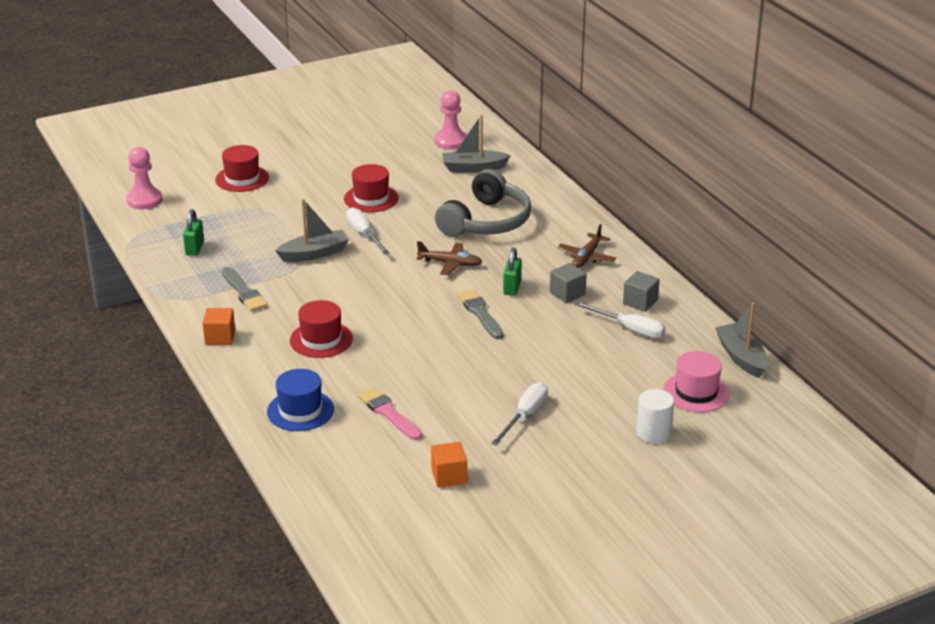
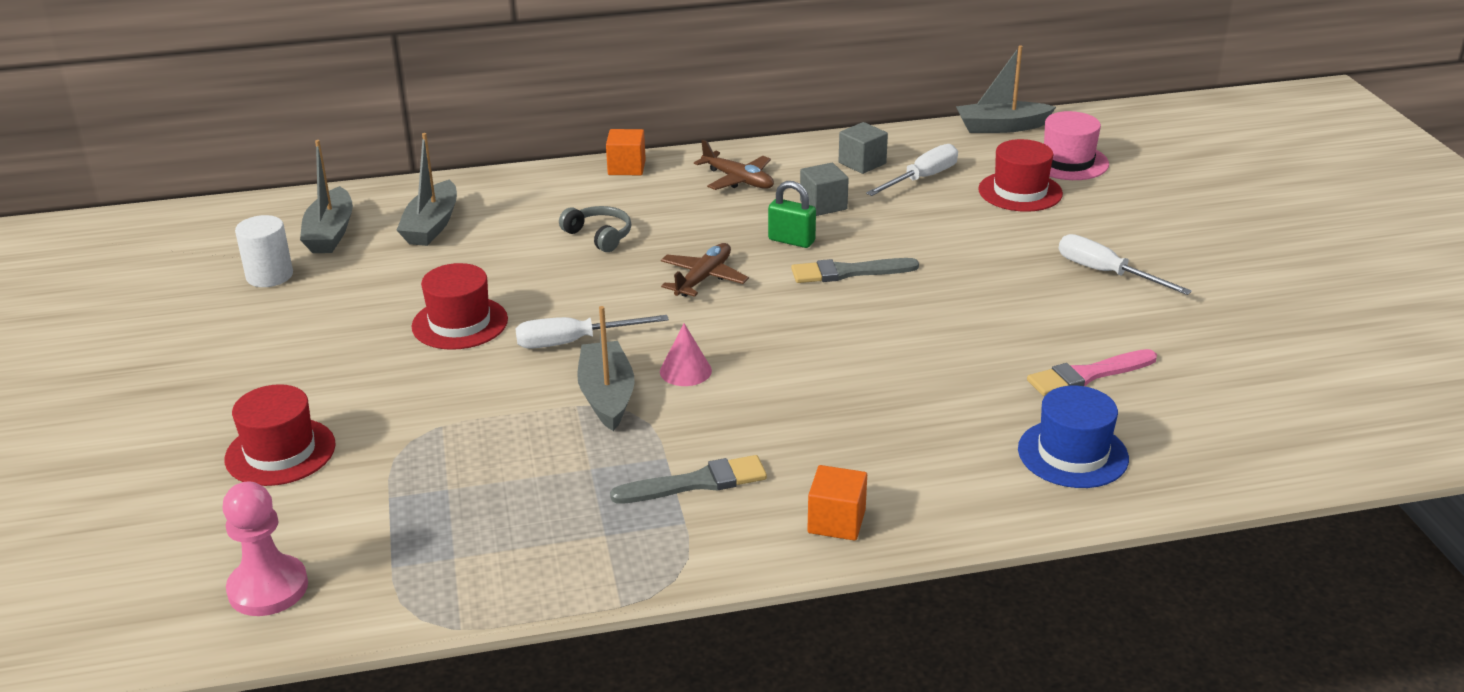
camera: 75 degrees left, 0 degrees up
(194, 248) = (510, 531): green padlock -> none
(321, 339) = (876, 415): red hat -> red hat (1020, 192)
(346, 273) = (685, 371): none -> pink cone
(449, 476) = (1240, 344): orange cube -> orange cube (626, 167)
(450, 141) = (330, 233): pink pawn -> grey boat
(486, 221) = (599, 236): grey headphones -> grey headphones, size x0.47
(653, 433) = (1149, 198): white cylinder -> white cylinder (269, 276)

